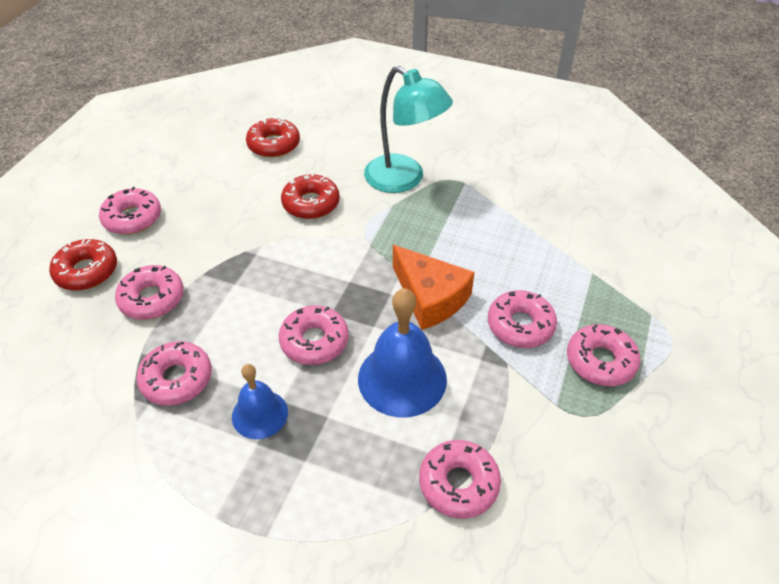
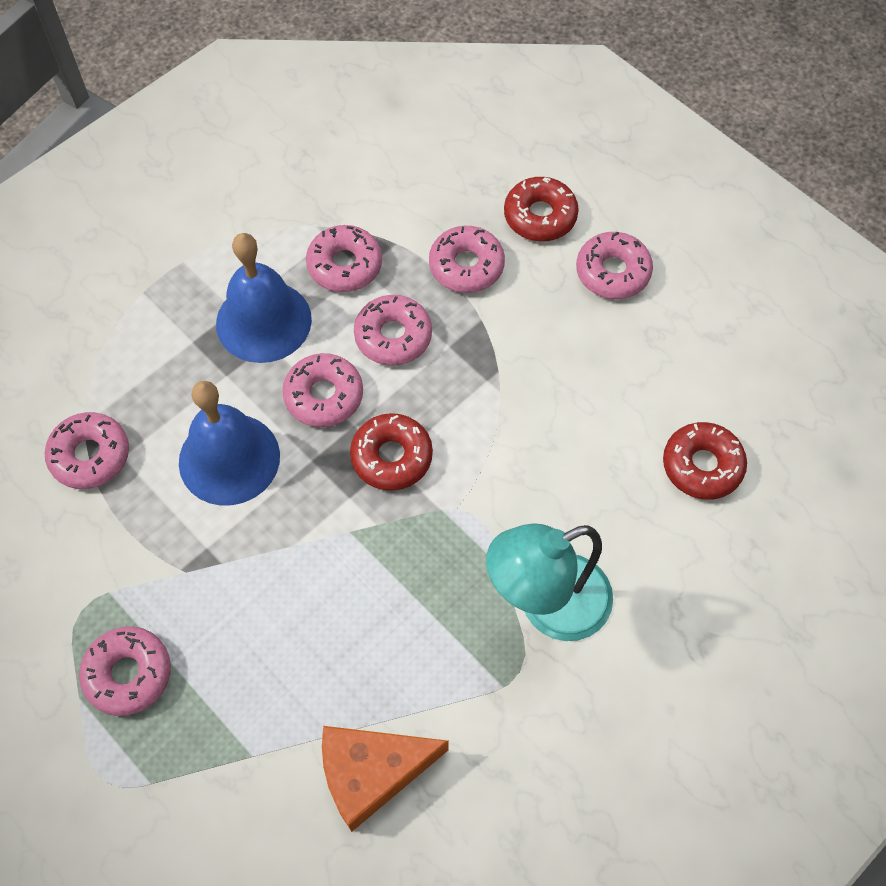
camera: 115 degrees right, 15 degrees up
(260, 414) = (263, 321): blue bell -> blue bell, size x1.65
(311, 203) = (551, 469): red donut -> red donut (391, 457)
(430, 297) = (320, 537): orange cheese -> orange cheese (372, 773)
(520, 325) = (225, 615): pink donut -> pink donut (393, 336)

